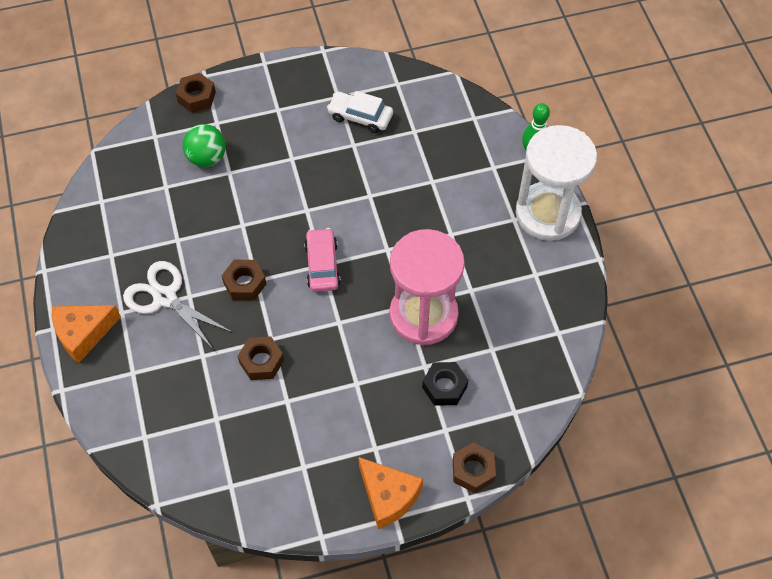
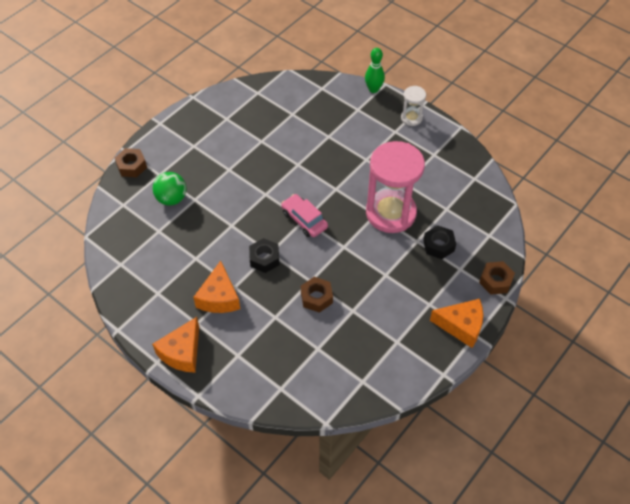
camera: 35 degrees left, 5 degrees down
(165, 297) = (219, 297): white scissors -> orange cheese
(245, 284) = (264, 259): brown nut -> black nut
(360, 116) = (251, 123): white car -> none
(547, 213) = (411, 118): white hourglass -> white hourglass, size x0.47

